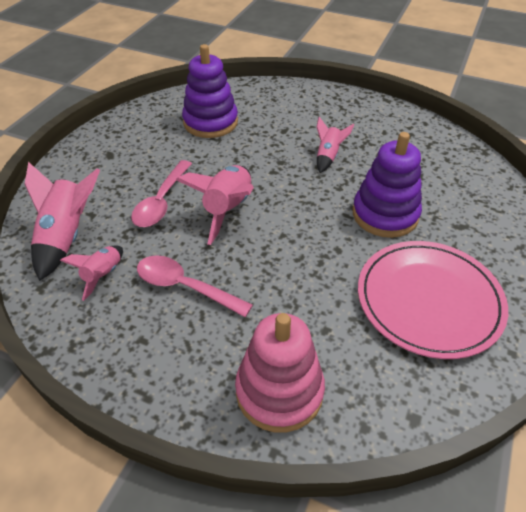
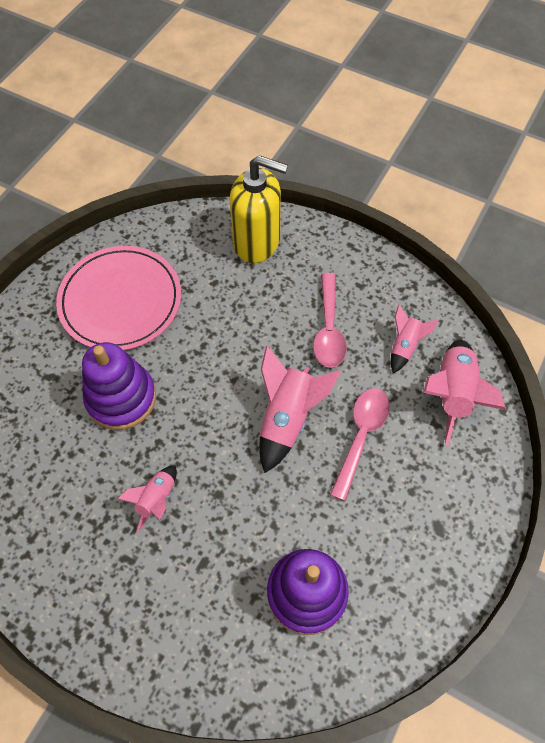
camera: 175 degrees left, 15 degrees up
(185, 287) = (328, 329): pink spoon -> pink spoon turned 60 degrees clockwise
(279, 391) = (257, 242): pink stacking toy -> yellow soap dispenser

